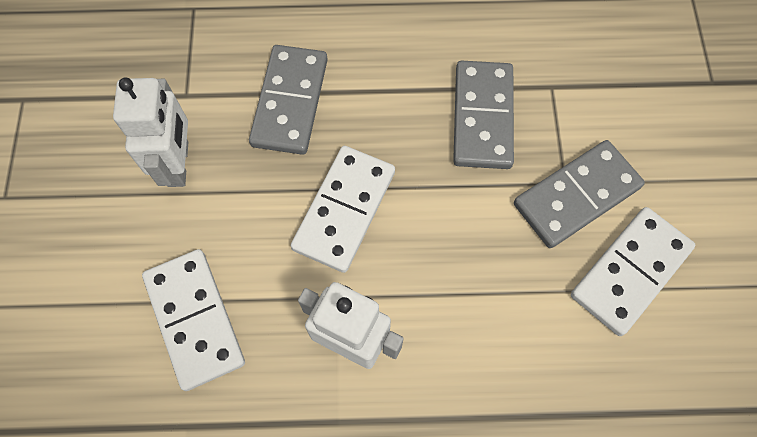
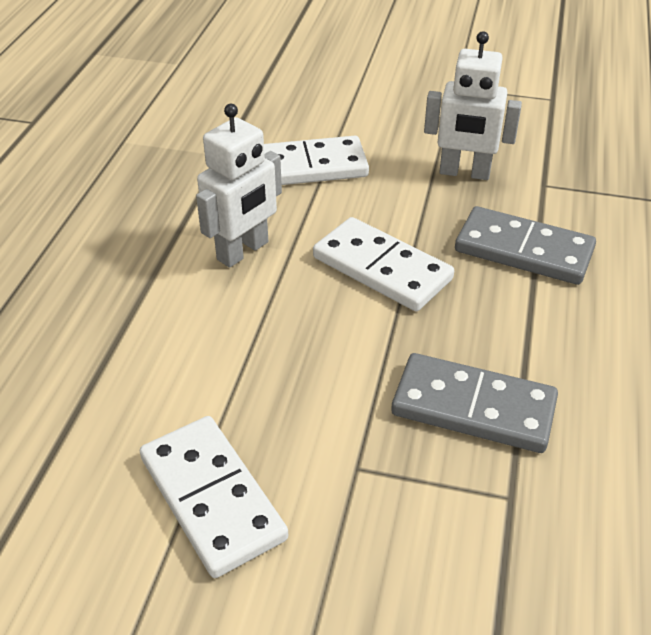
camera: 105 degrees right, 25 degrees down
(576, 195) = (335, 473): grey domino -> none

